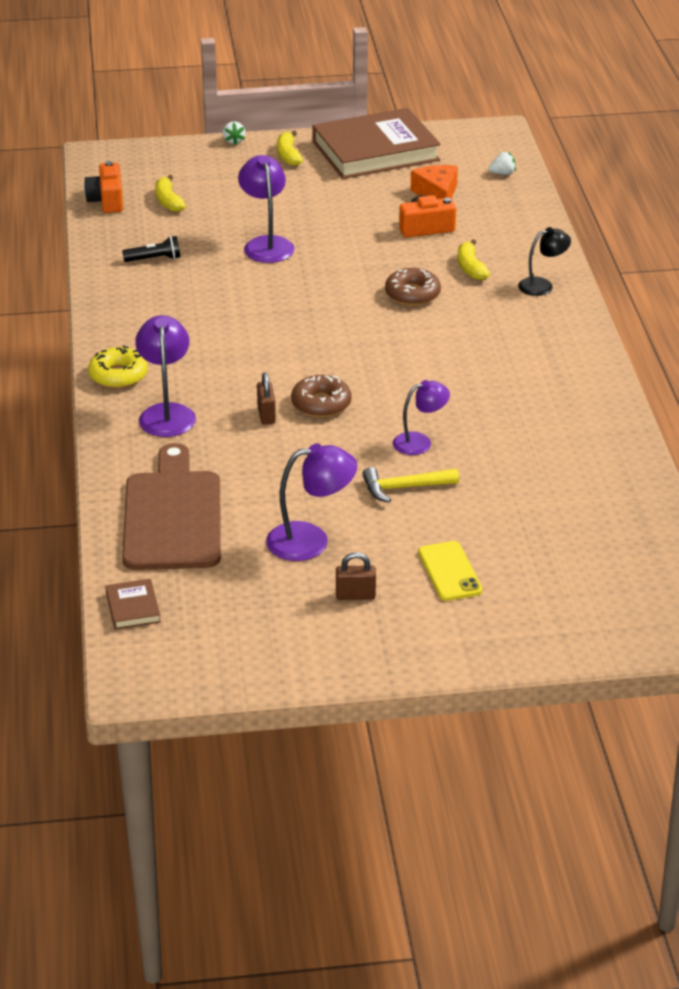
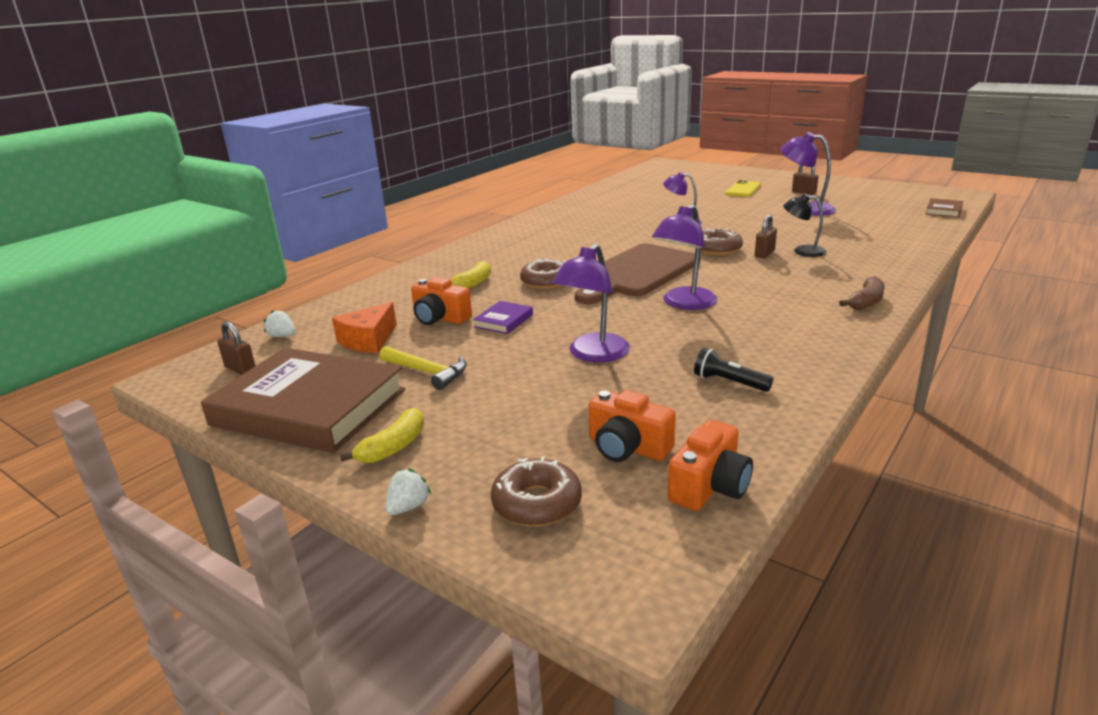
camera: 135 degrees left, 10 degrees down
(118, 375) = (866, 302): yellow donut -> brown banana
(167, 413) = (843, 272): purple lamp -> purple lamp (684, 304)
(168, 201) = (627, 447): yellow banana -> orange camera
(172, 515) = (886, 232): brown cutting board -> brown cutting board (636, 273)
(178, 164) = (537, 503): none -> brown donut
(375, 244) = (503, 321): none -> purple book
(404, 487) = (721, 212): yellow hammer -> yellow hammer (427, 372)
(470, 149) = (240, 369): none -> brown padlock
(542, 285) = (455, 261): black lamp -> black lamp (802, 251)

